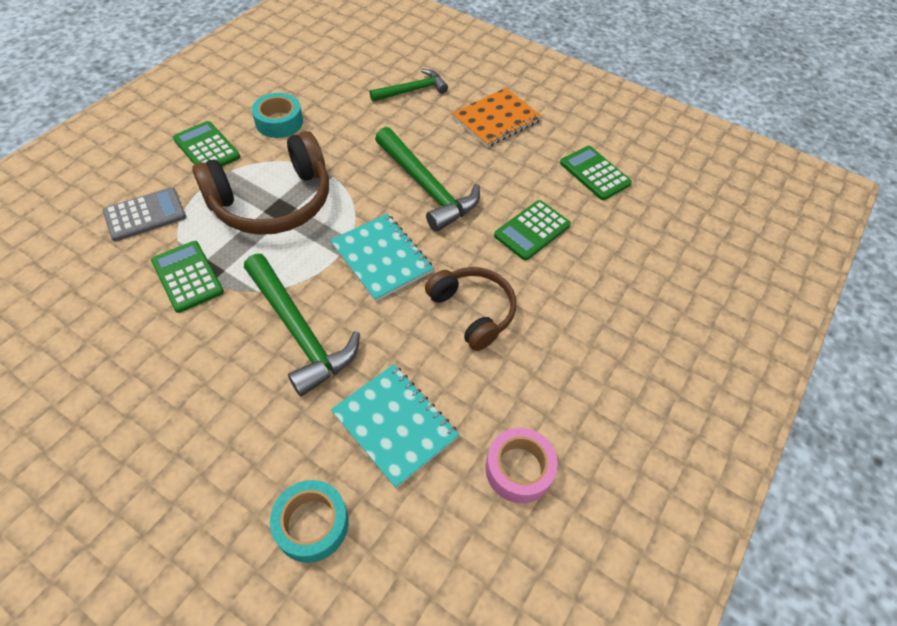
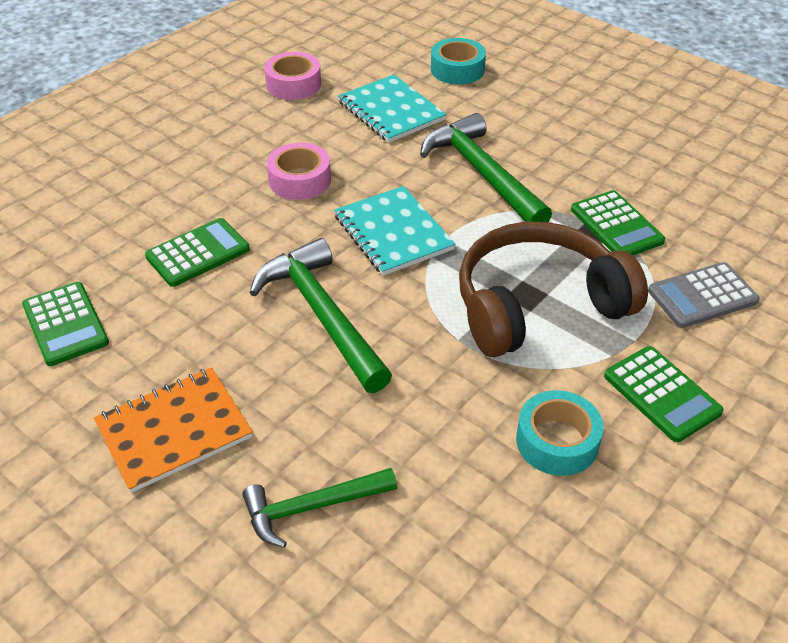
camera: 170 degrees left, 10 degrees down
(473, 311) = (299, 180): brown headphones -> pink tape

